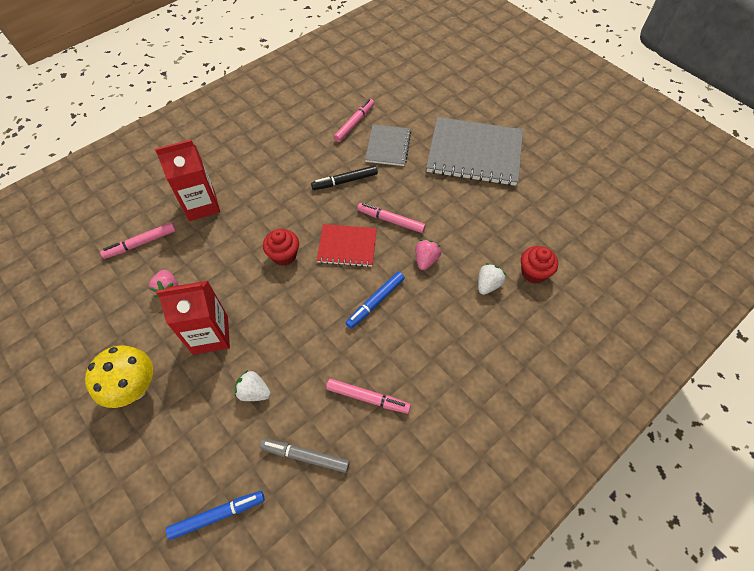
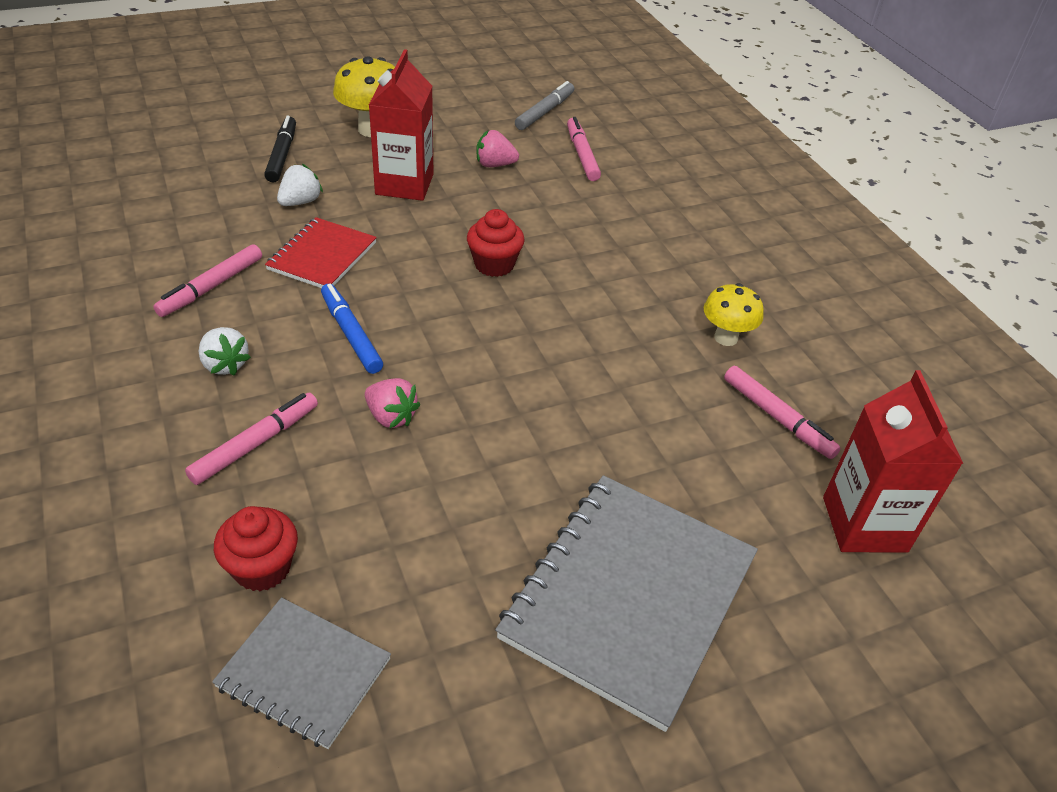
camera: 105 degrees right, 15 degrees down
(201, 205) = (629, 209): red carton -> red carton (864, 524)
(218, 515) = (184, 157): blue marker -> none
(305, 456) = (187, 222): grey marker -> grey marker (544, 112)
(306, 146) = (726, 338): none -> yellow mushroom
(345, 181) = (621, 365): black marker -> black marker (282, 155)
(347, 246) = (474, 331): red notebook -> red notebook (322, 256)
(388, 146) = (695, 450): grey notebook -> grey notebook (304, 673)
(391, 220) = (501, 398): pink marker -> pink marker (255, 444)
(488, 284) = (286, 483): white strawberry -> white strawberry (225, 364)

